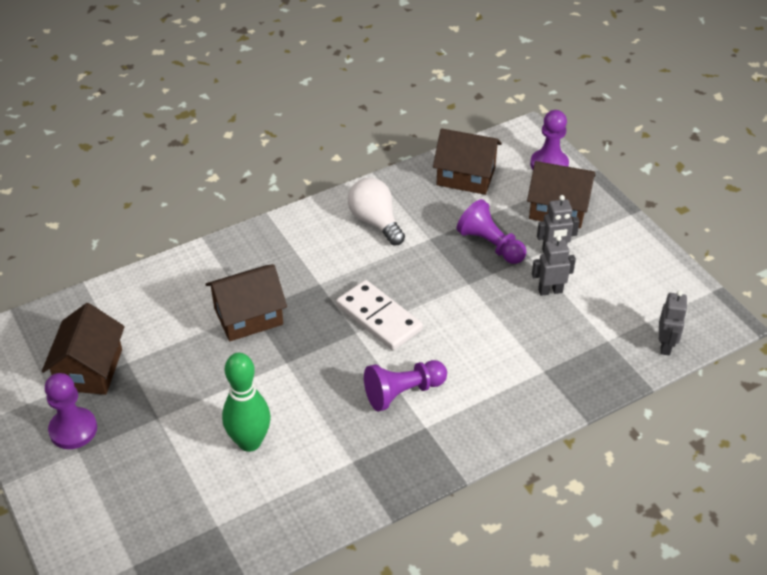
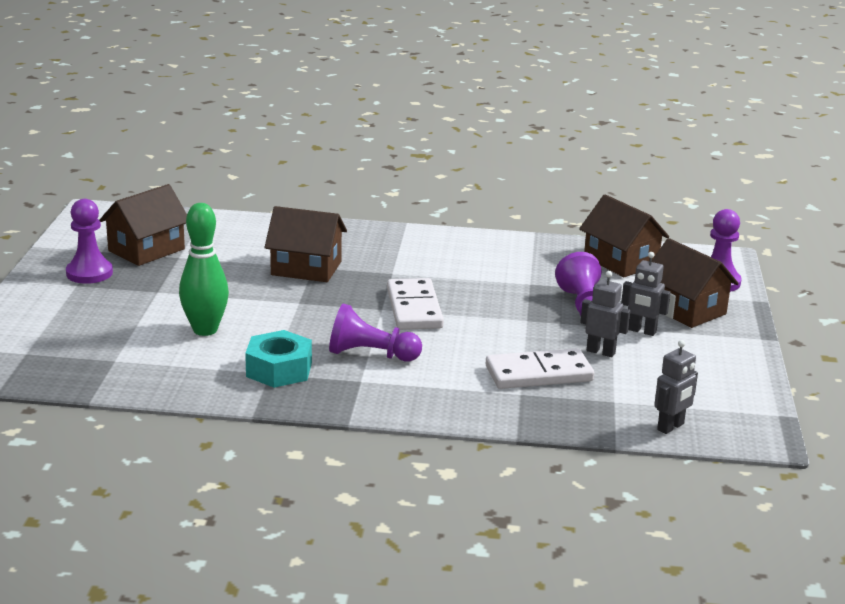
camera: 35 degrees right, 20 degrees down
(355, 453) = (279, 369): none -> turquoise nut
(375, 222) = (494, 258): white light bulb -> none
(535, 341) = (539, 374): none -> white domino

